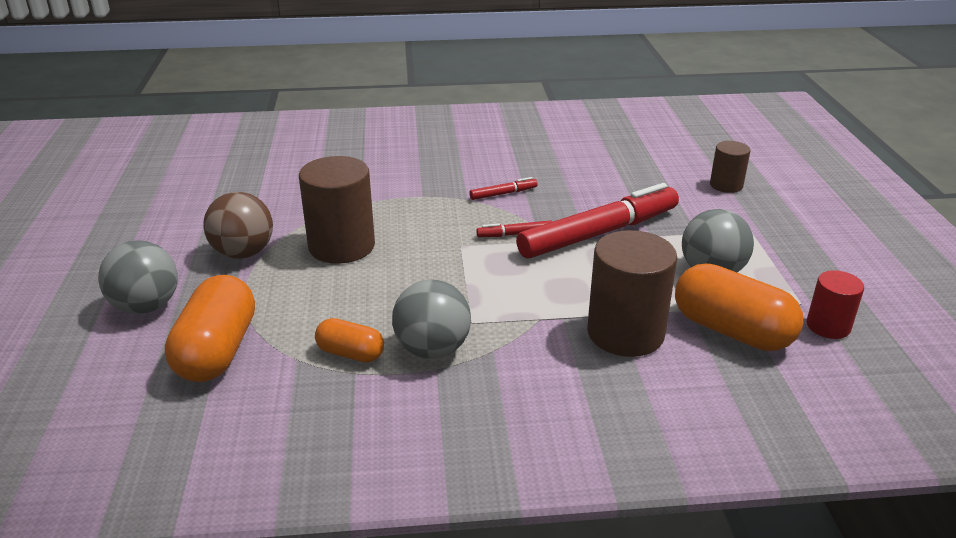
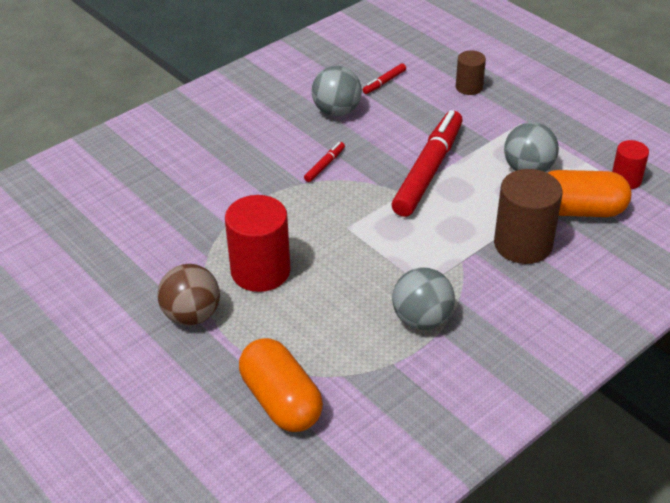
camera: 35 degrees left, 10 degrees up
(146, 307) = (178, 398): grey ball -> grey ball (336, 111)
(341, 246) = (260, 271): brown cylinder -> red cylinder
(350, 353) = (373, 352): orange capsule -> none
(515, 234) = (373, 199): red marker -> red marker (384, 82)

